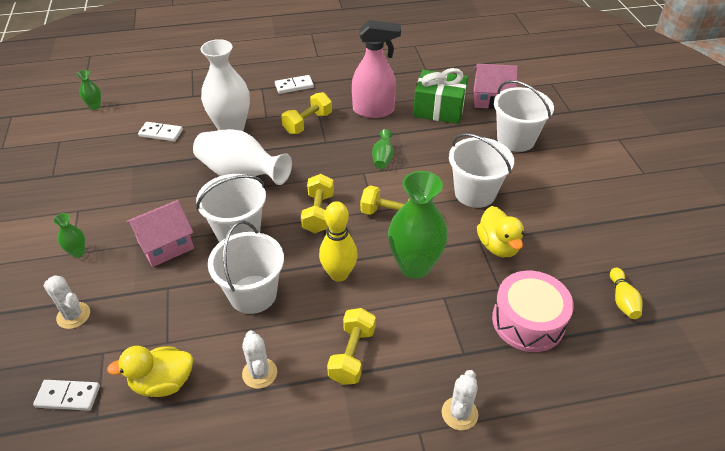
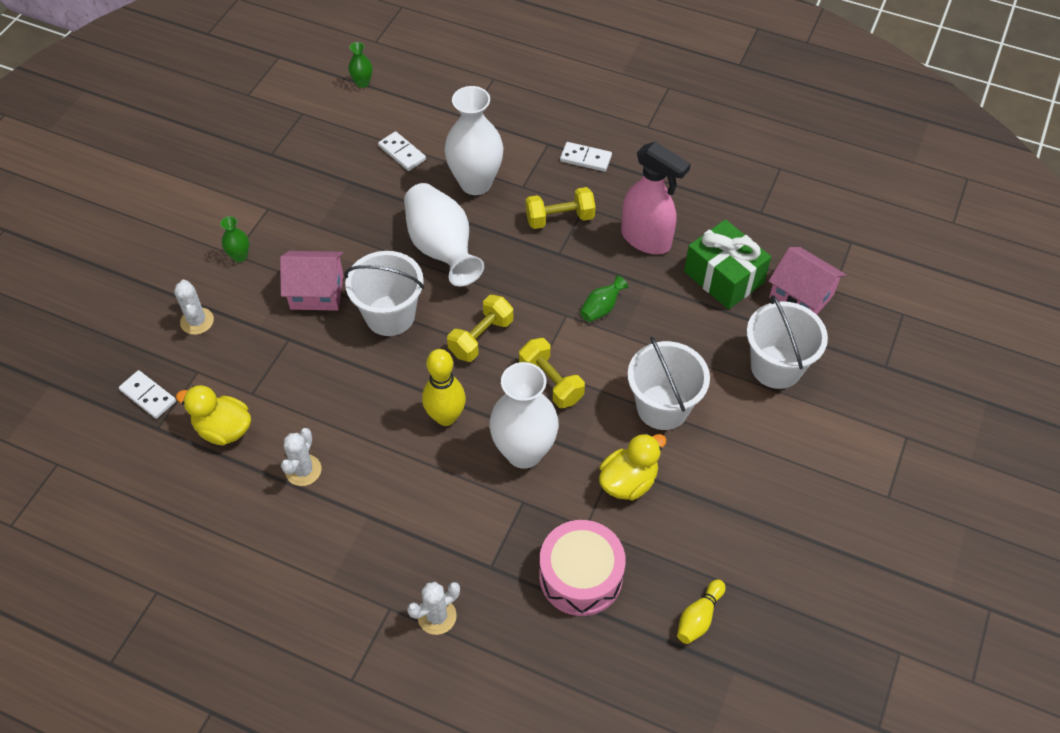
camera: 35 degrees right, 10 degrees up
(253, 294) = (354, 390): white bucket -> none
(352, 355) = (392, 504): yellow dumbbell -> none
(414, 266) = (524, 452): green vase -> white vase
(498, 246) = (628, 481): yellow duck -> yellow duck turned 150 degrees counterclockwise

